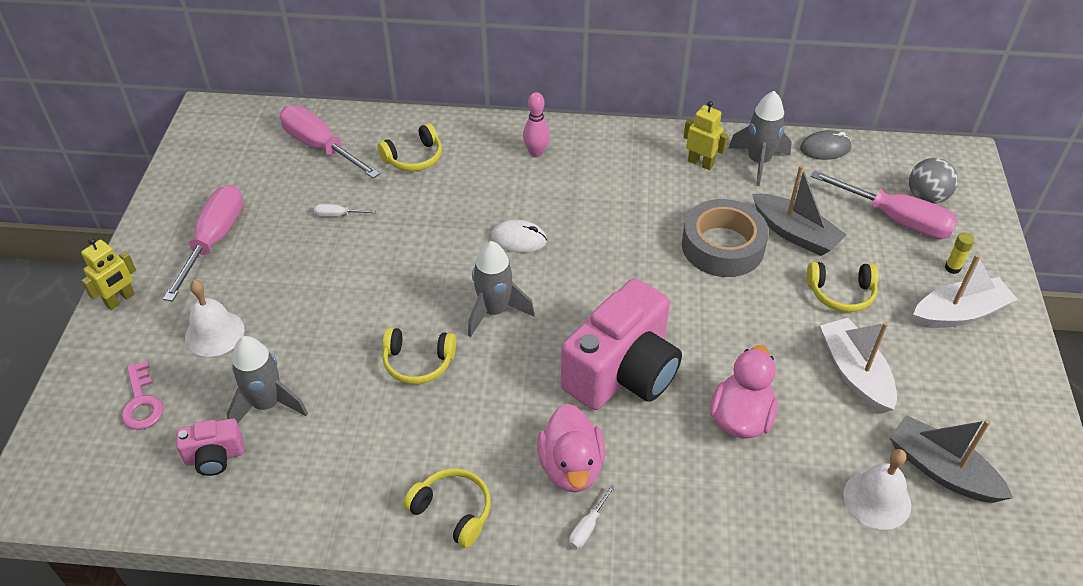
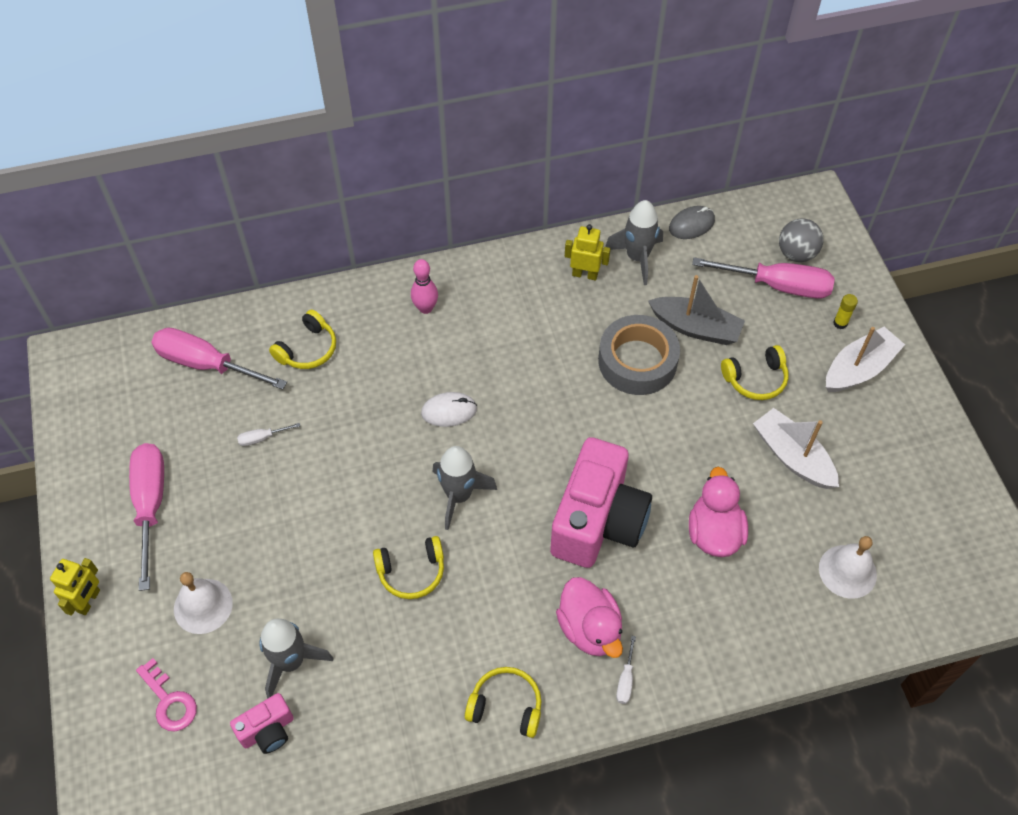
camera: 20 degrees left, 10 degrees up
(941, 470) = (889, 526): grey boat -> none

